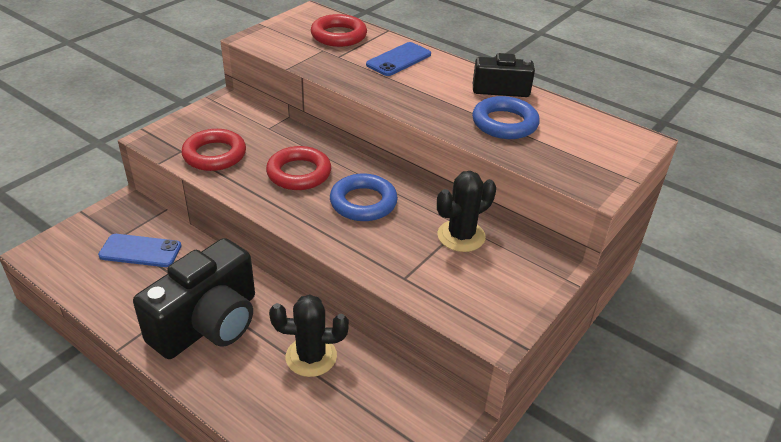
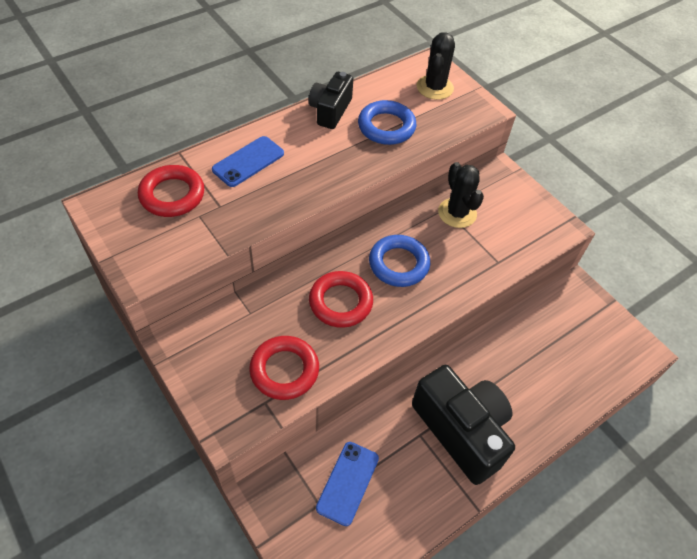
camera: 75 degrees left, 15 degrees up
(311, 357) = (510, 360): black cactus -> black cactus (434, 87)
(399, 60) = (248, 161): blue phone -> blue phone turned 75 degrees clockwise

